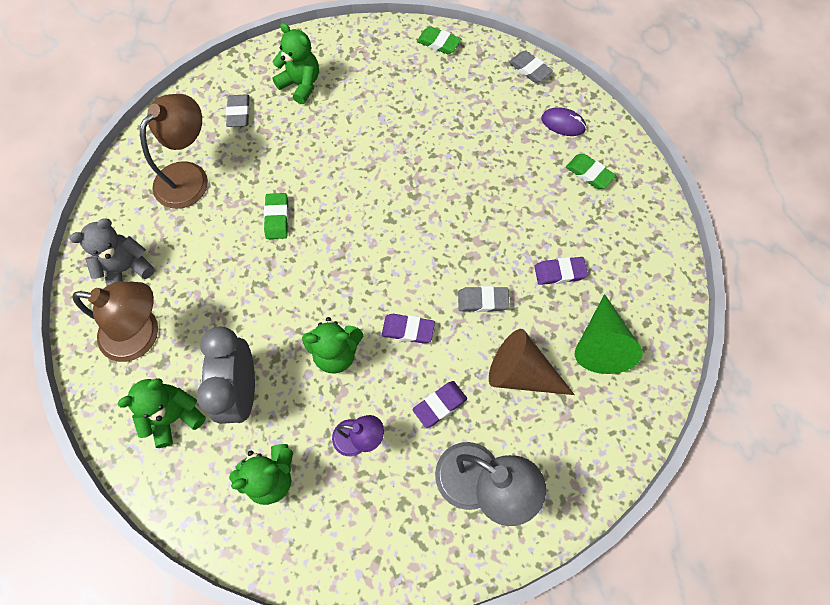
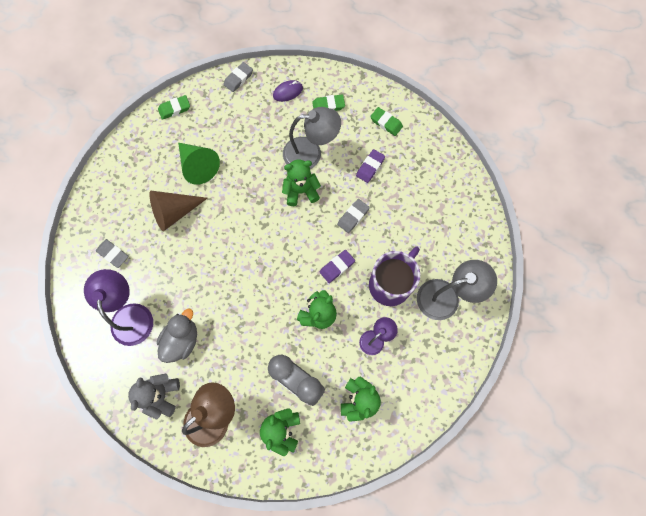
camera: 50 degrees left, 5 degrees up
(189, 176) = (130, 315): brown lamp -> purple lamp
(199, 242) = (182, 340): none -> grey duck
(277, 218) = (207, 285): green eraser -> green eraser (386, 123)
(301, 85) = (128, 204): green teddy bear -> green teddy bear (301, 191)
(439, 405) = (391, 284): purple eraser -> purple mug
(515, 200) = (310, 153): none -> grey lamp
(521, 373) = (407, 231): brown cone -> brown cone (175, 212)
(529, 69) = (238, 79): grey eraser -> grey eraser turned 45 degrees counterclockwise
(600, 343) = (423, 181): green cone -> green cone (198, 166)

